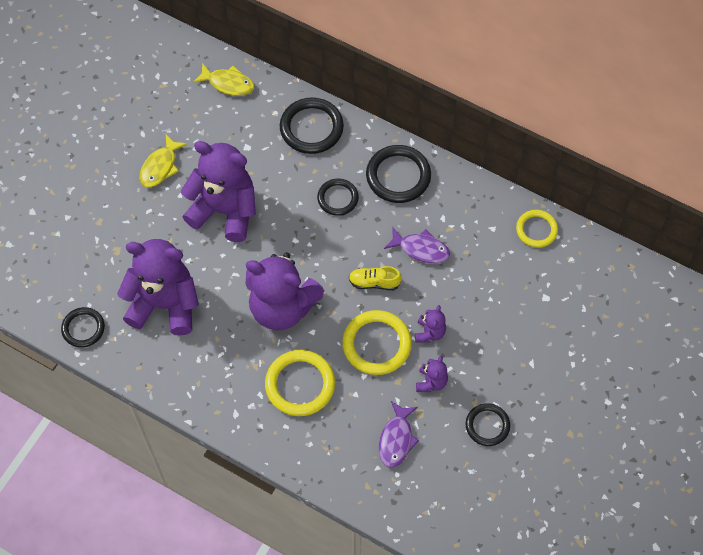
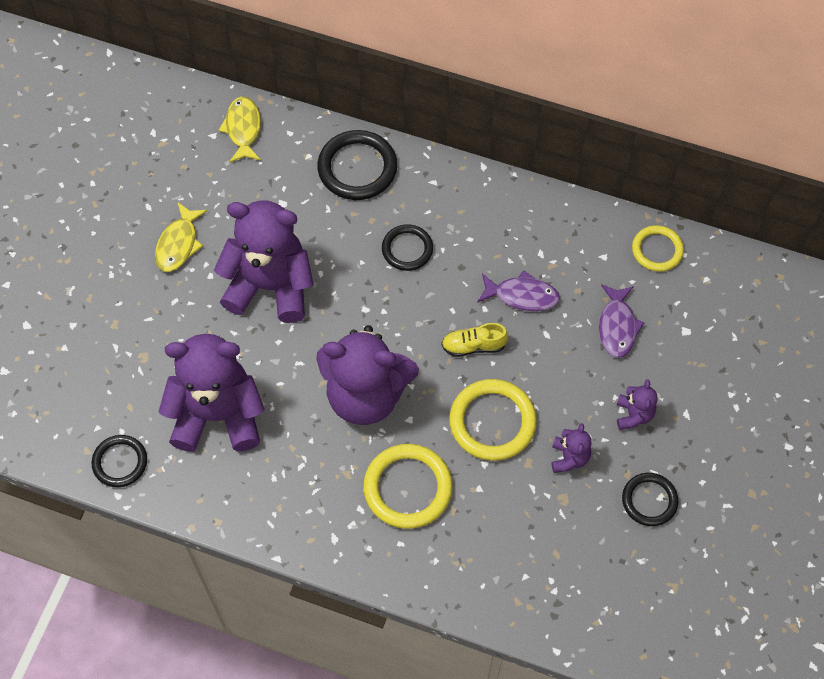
camera: 10 degrees left, 0 degrees up
(228, 83) = (243, 129): yellow fish -> yellow fish turned 105 degrees counterclockwise
(396, 439) = (541, 536): purple fish -> purple fish (617, 326)
(398, 176) = (475, 211): black ring -> none
(429, 332) = (554, 397): purple teddy bear -> purple teddy bear (633, 415)

